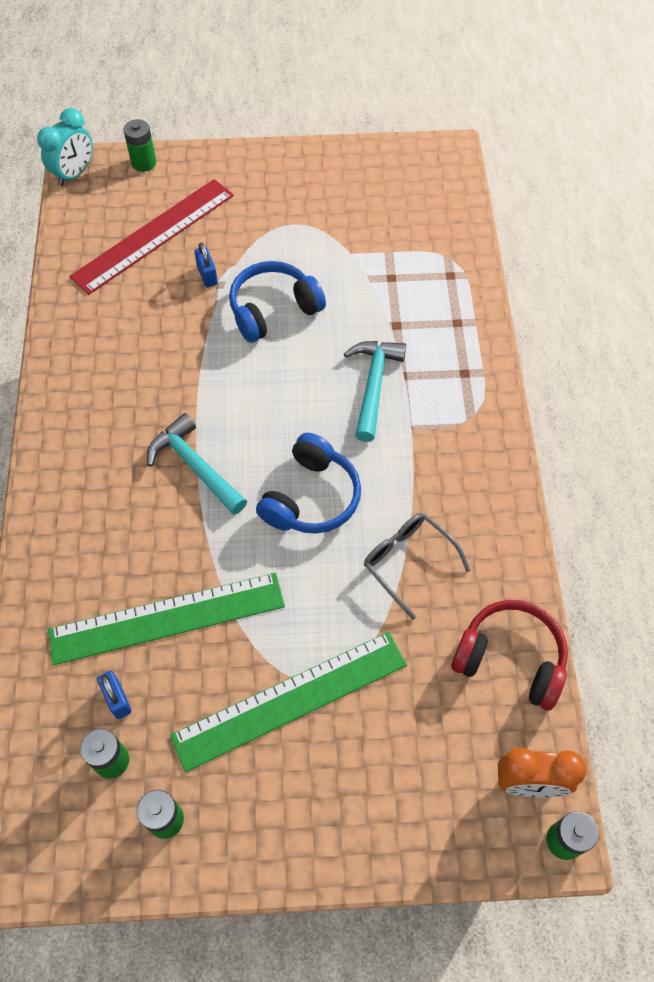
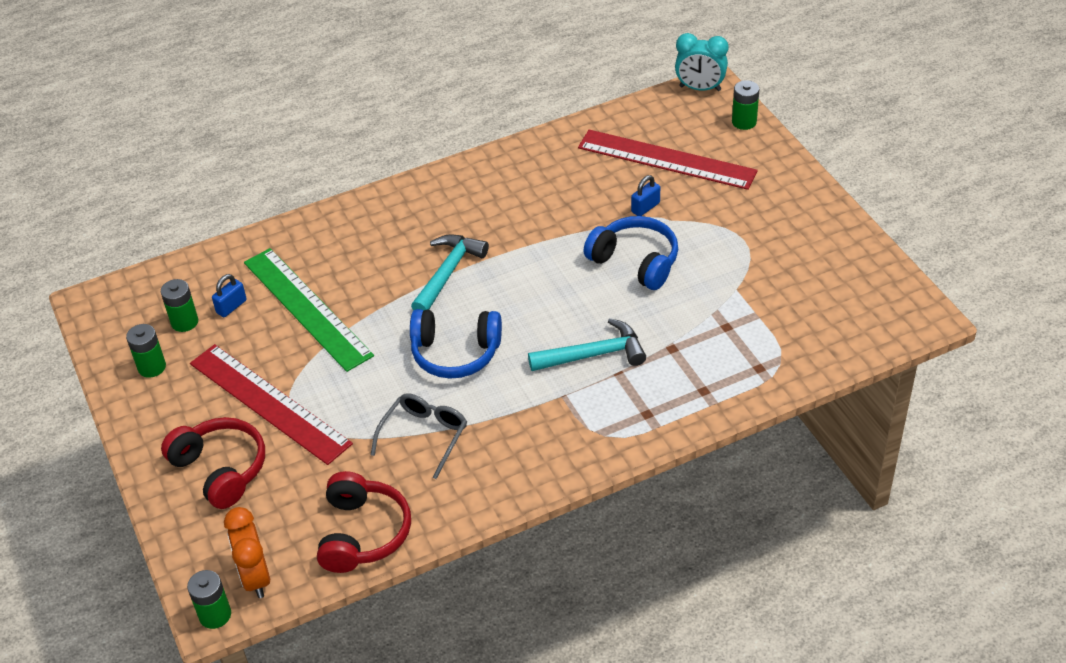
camera: 70 degrees right, 15 degrees down
(290, 699) = (269, 403): green ruler -> red ruler
(364, 780) = (220, 469): none -> red headphones

